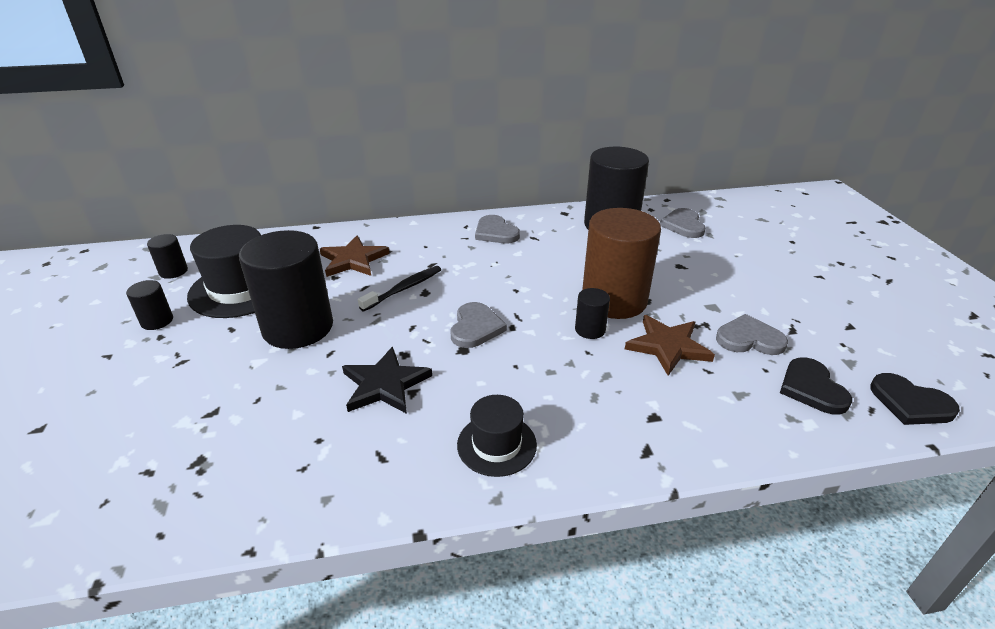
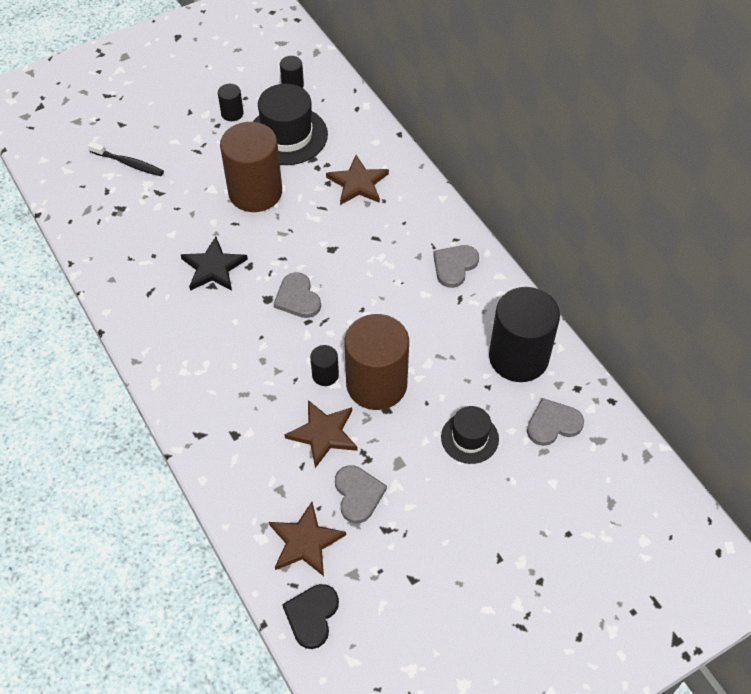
camera: 70 degrees right, 20 degrees up
(298, 327) = (255, 192): black cylinder -> brown cylinder
(403, 289) = (330, 233): black toothbrush -> black toothbrush (128, 163)
(475, 327) = (297, 298): grey heart -> grey heart turned 75 degrees clockwise
(496, 444) = (178, 348): black hat -> black hat (469, 438)
(811, 388) = (305, 542): black heart -> brown star

